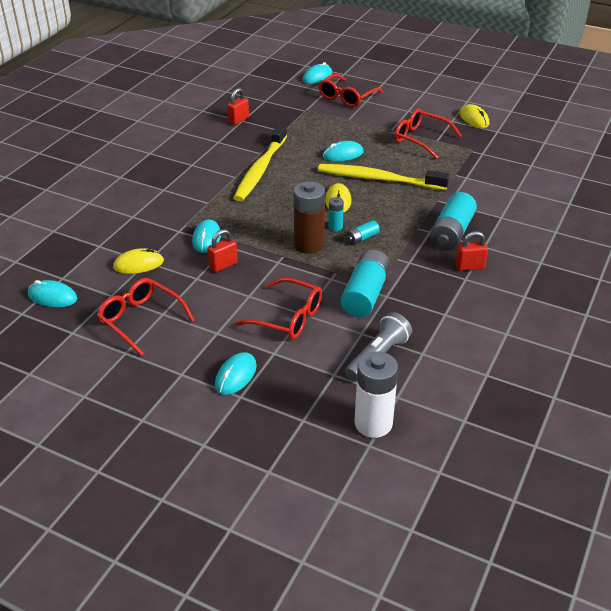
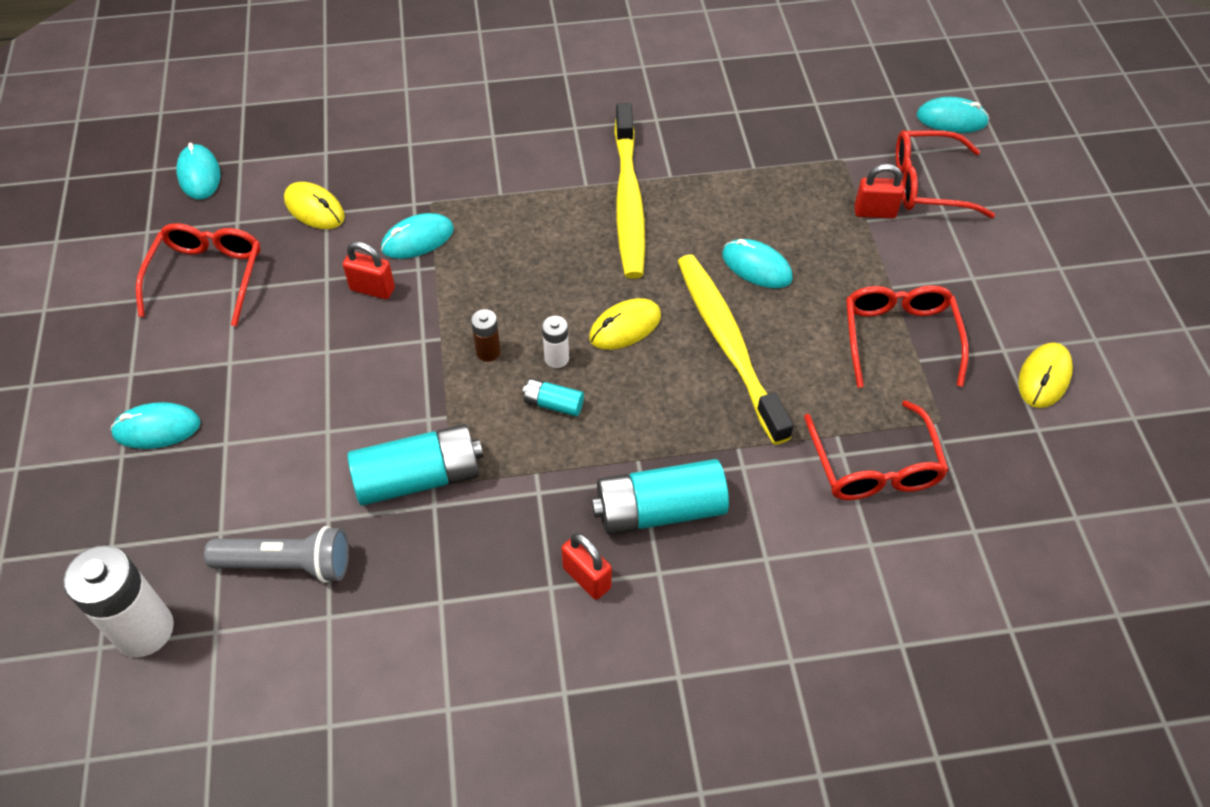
camera: 55 degrees right, 15 degrees up
(238, 120) = (733, 107): red padlock -> red padlock (874, 212)
(260, 169) = (628, 200): yellow toothbrush -> yellow toothbrush turned 75 degrees counterclockwise
(288, 318) = (307, 418): red glasses -> red glasses (874, 466)
(309, 245) = (488, 352): brown battery -> brown battery, size x0.49
(335, 227) = (556, 358): turquoise battery -> white battery

